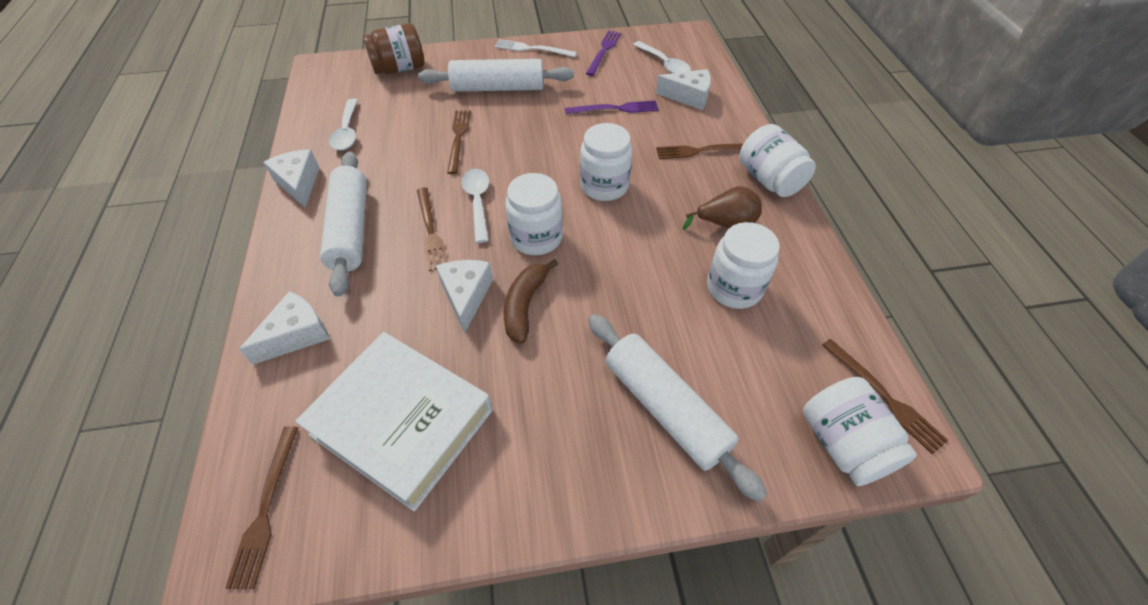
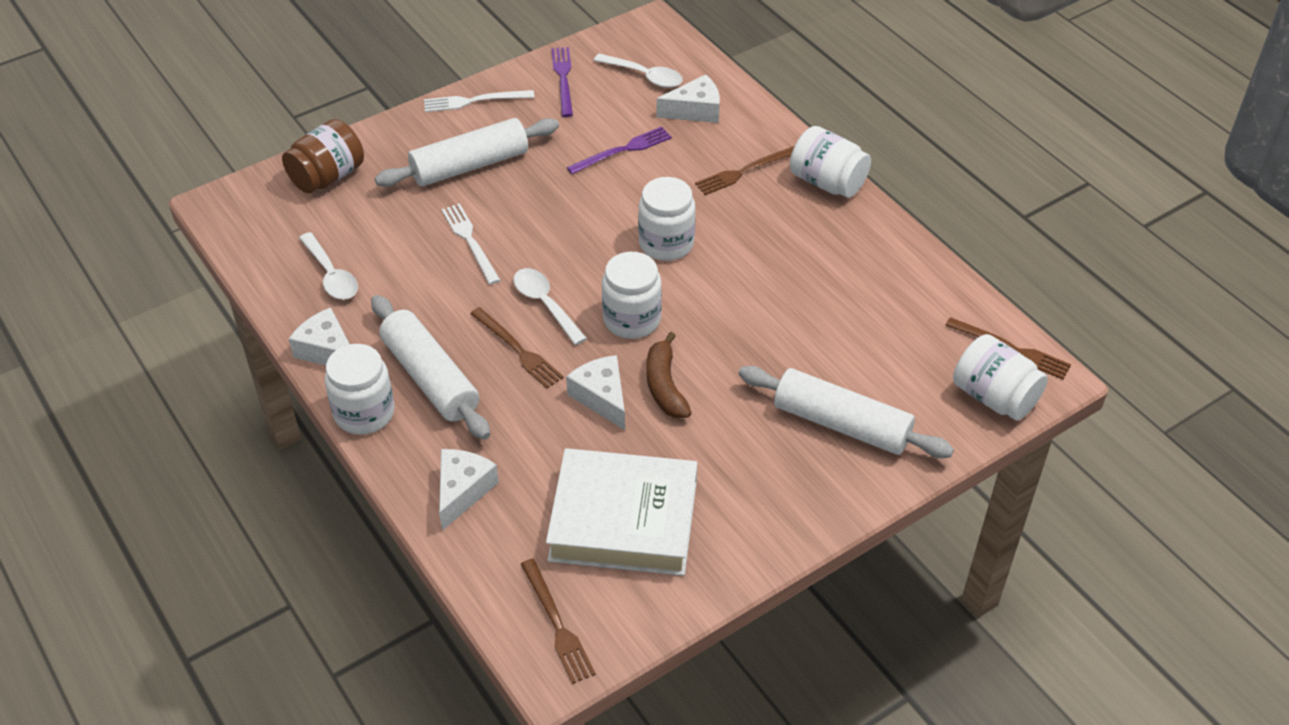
camera: 25 degrees left, 5 degrees down
(458, 138) = (470, 241): brown fork -> white fork
(725, 224) = (808, 243): brown pear -> none
(734, 288) = (847, 302): white jar -> white jar (364, 413)

